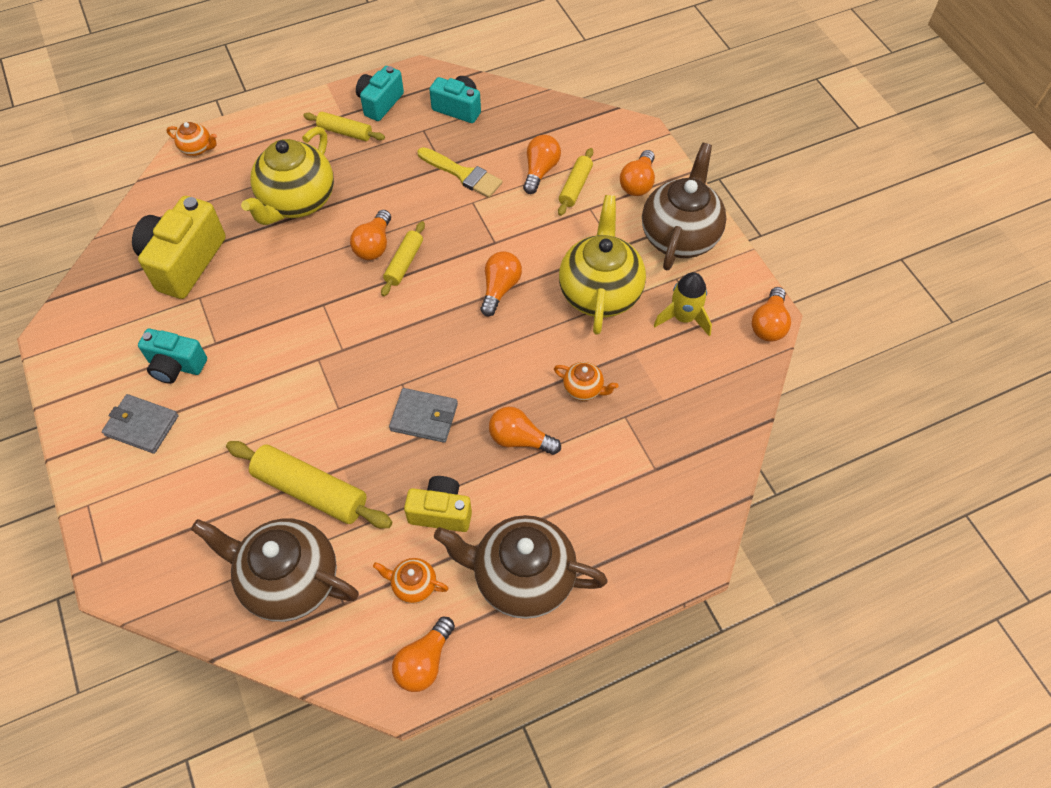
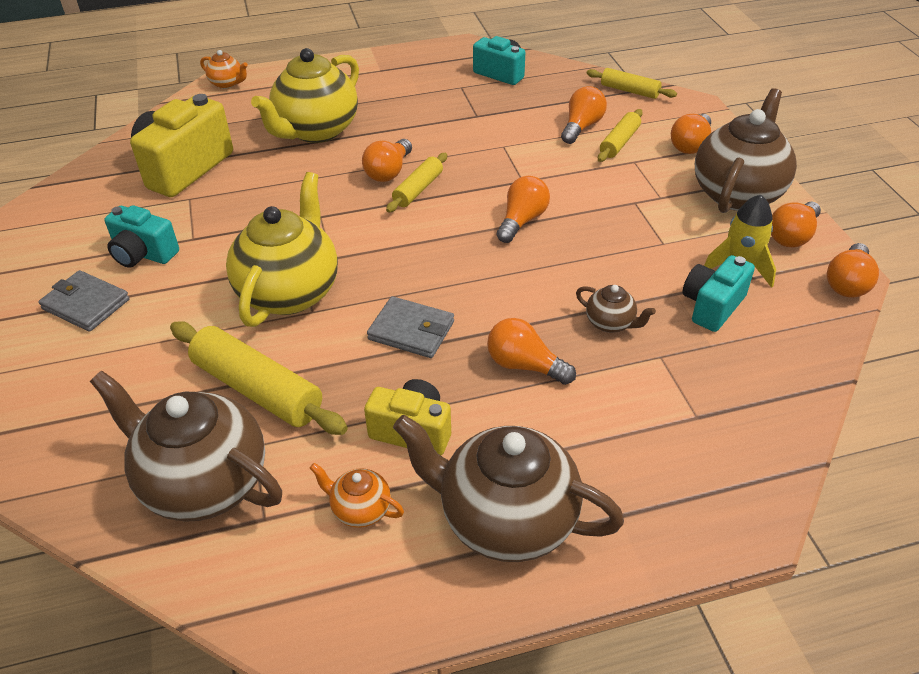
camera: 10 degrees right, 15 degrees down
(345, 132) = (380, 82): yellow rolling pin -> yellow rolling pin (629, 91)
(380, 103) = (421, 64): turquoise camera -> turquoise camera (712, 306)
(424, 662) = (354, 605): orange light bulb -> orange light bulb (792, 236)
(463, 174) = (497, 123): yellow brush -> none
(584, 389) = (611, 323): orange teapot -> brown teapot
(600, 292) = (639, 234): yellow teapot -> yellow teapot (290, 292)

